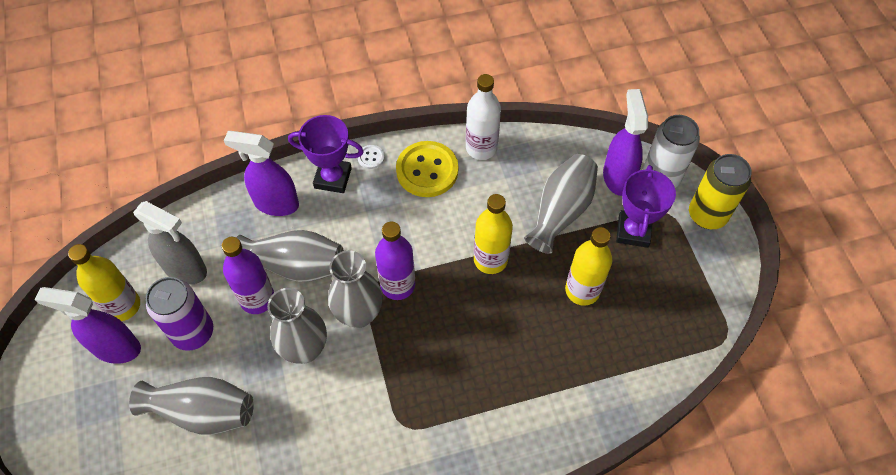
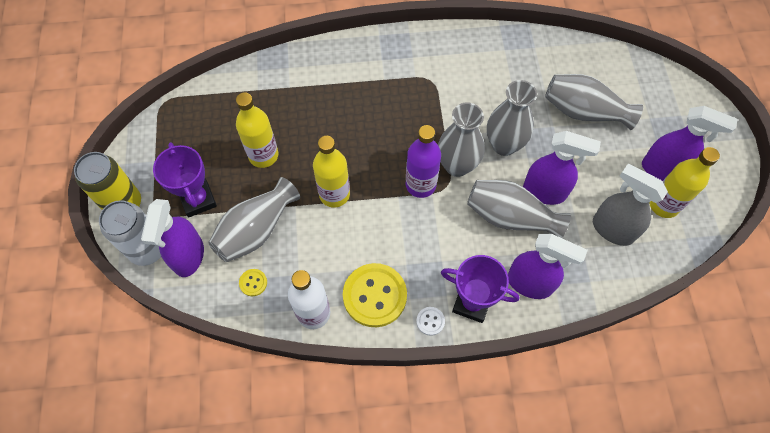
camera: 170 degrees left, 5 degrees up
(193, 332) = (599, 172): purple can -> none
(257, 299) = (545, 192): purple bottle -> purple spray bottle
(546, 164) = (253, 283): none -> yellow button
(633, 231) = (198, 200): purple trophy -> purple trophy turned 45 degrees counterclockwise

